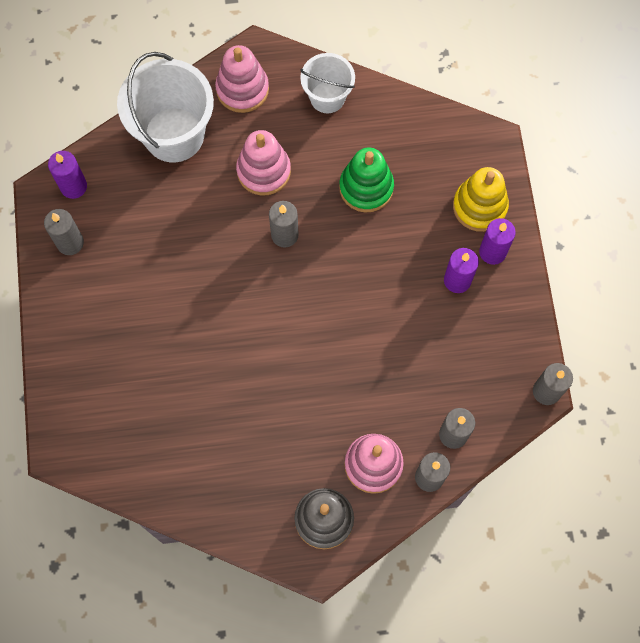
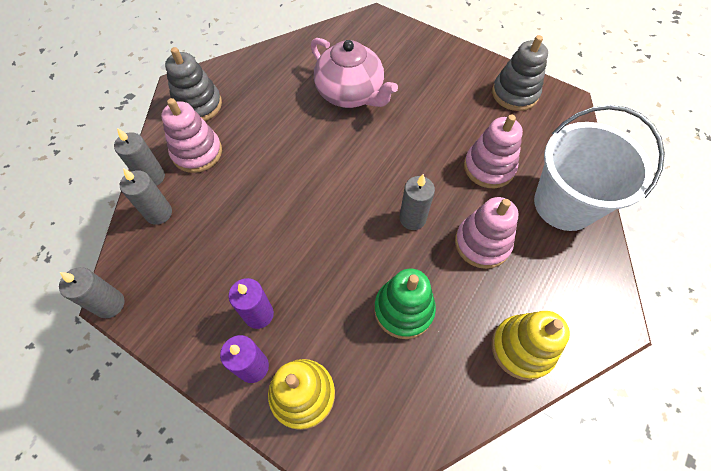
camera: 130 degrees right, 10 degrees down
(70, 243) = (515, 93): grey candle -> grey stacking toy
(73, 186) = (561, 119): purple candle -> none
(190, 388) = (350, 93): none -> pink teapot
(242, 89) = (578, 283): pink stacking toy -> pink stacking toy (489, 167)
(327, 97) = (522, 348): white bucket -> yellow stacking toy

